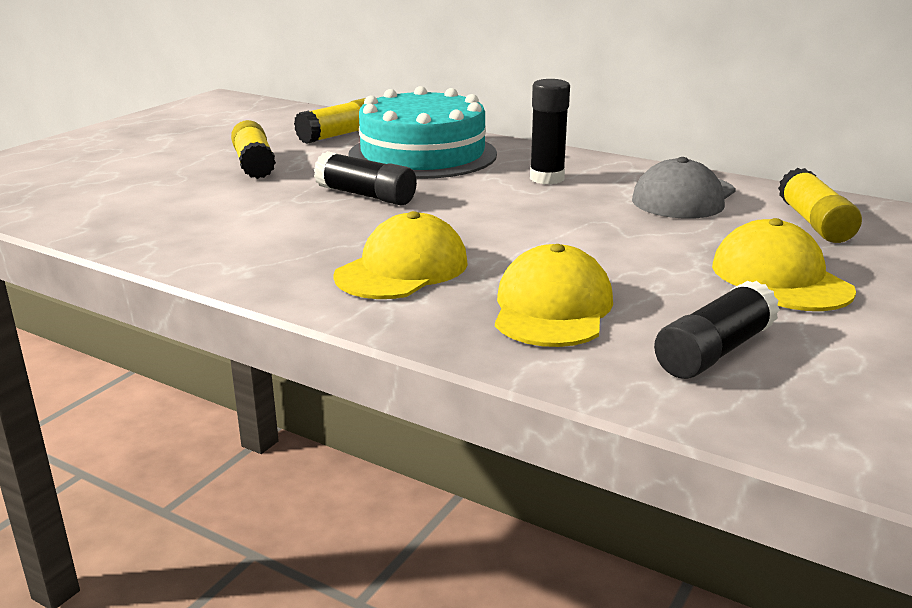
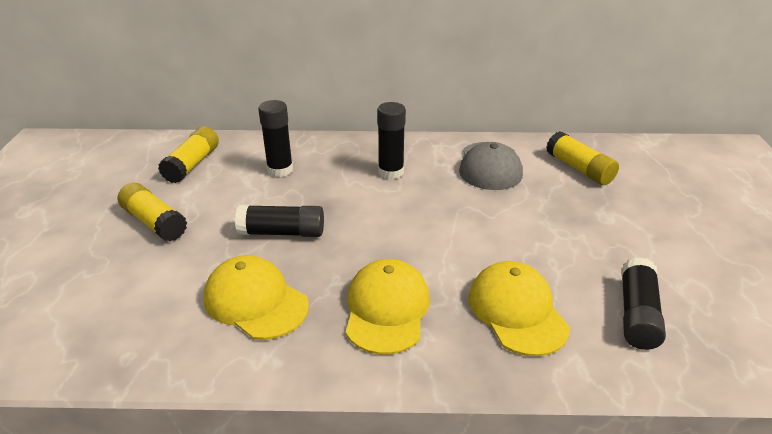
camera: 30 degrees left, 10 degrees up
(422, 154) = (280, 170): turquoise cake -> black glue stick
(780, 278) = (608, 229): yellow cap -> yellow cap (255, 301)

